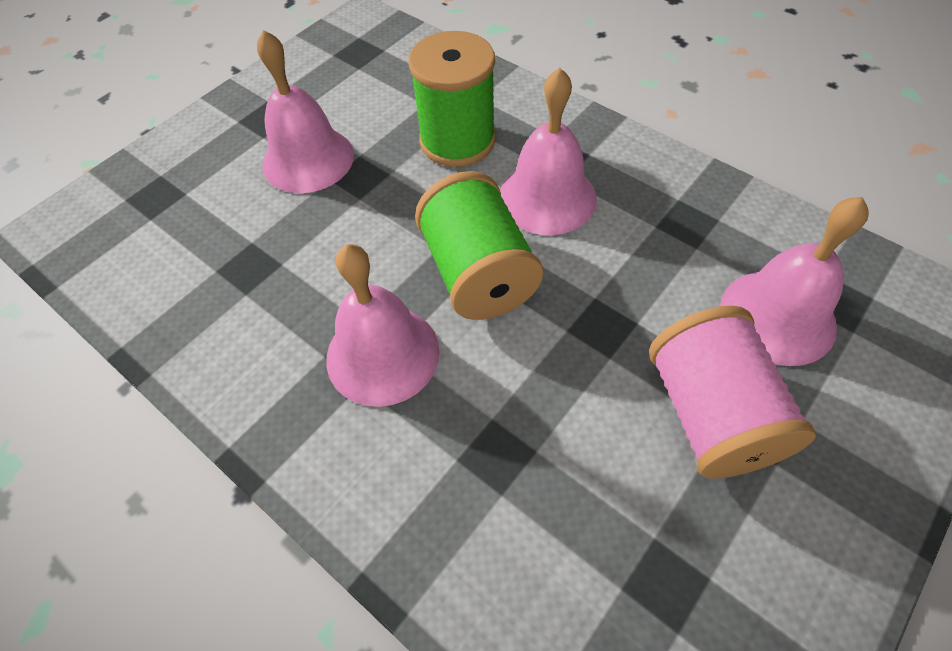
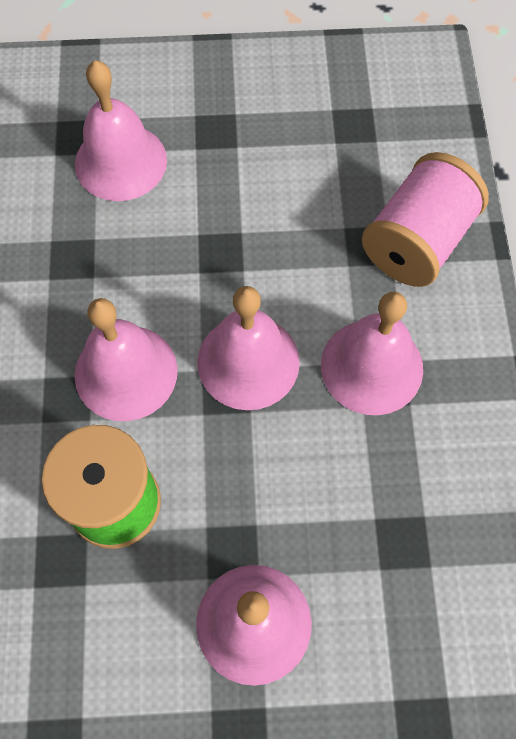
camera: 135 degrees left, 10 degrees up
(478, 274) = (248, 361): green spool -> pink bell
(710, 414) = (232, 158): pink spool -> pink spool (417, 241)

